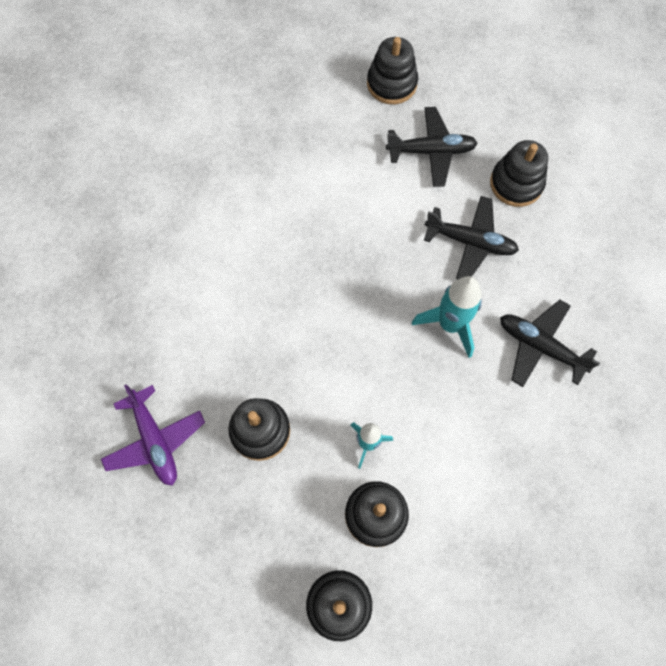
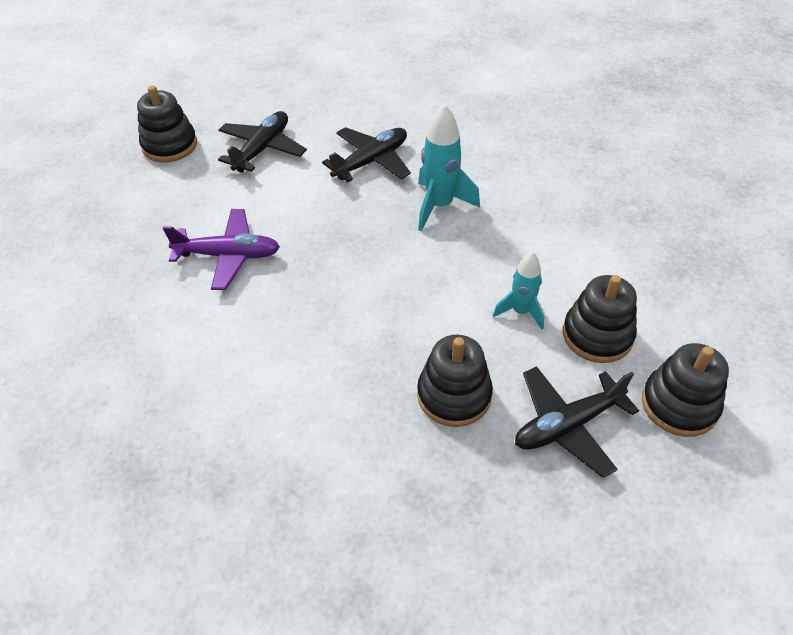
camera: 60 degrees left, 20 degrees down
(155, 440) = (403, 507): purple plane -> purple plane (228, 255)
(516, 184) = (341, 114): black stacking toy -> none
(540, 346) = (499, 161): black plane -> black plane (567, 425)

